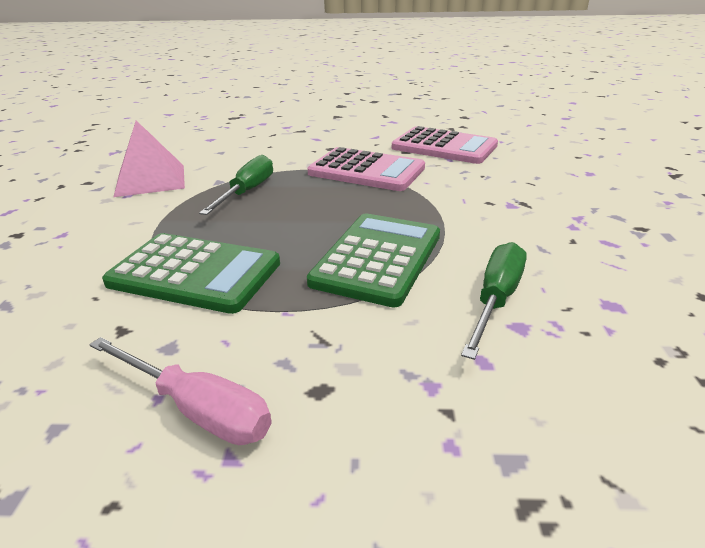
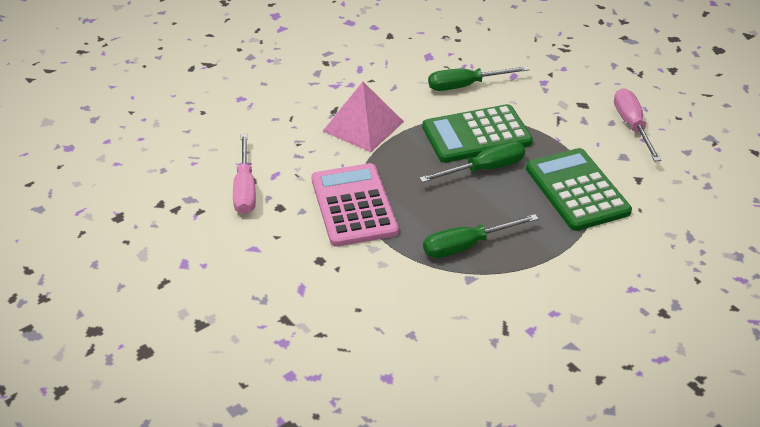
camera: 130 degrees left, 10 degrees up
(150, 180) = (518, 325): pink pyramid -> pink pyramid (363, 126)
(317, 238) = (484, 169): none -> green screwdriver
(444, 147) = (245, 189): pink calculator -> pink screwdriver

